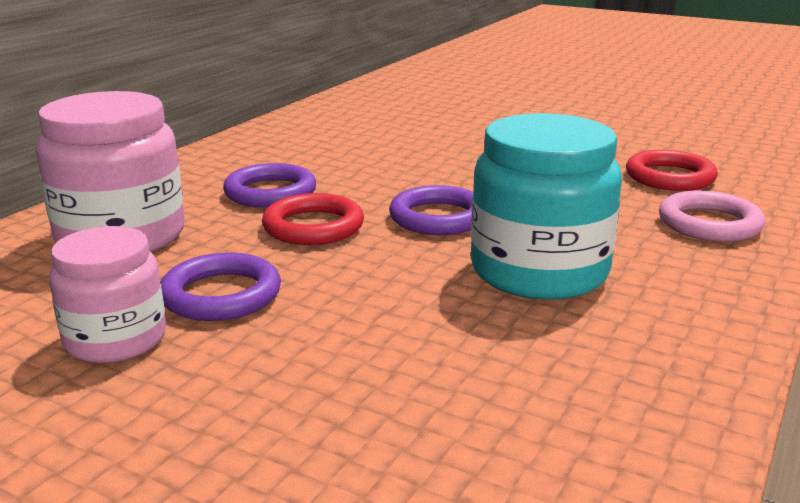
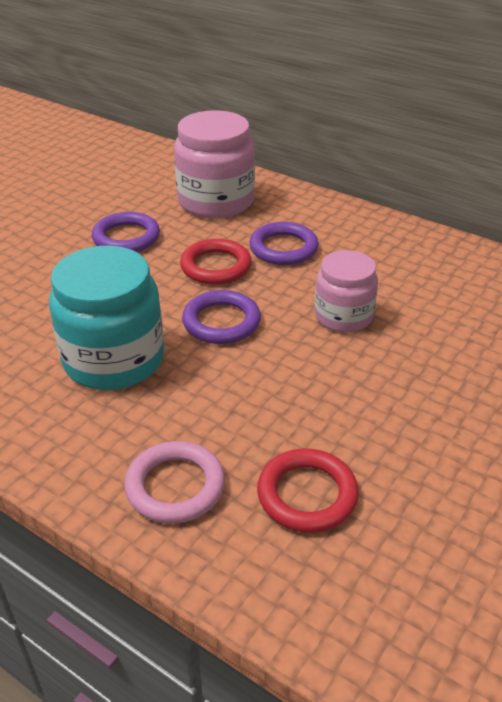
camera: 95 degrees right, 15 degrees up
(115, 339) = (91, 213): pink jar -> pink jar (343, 316)

